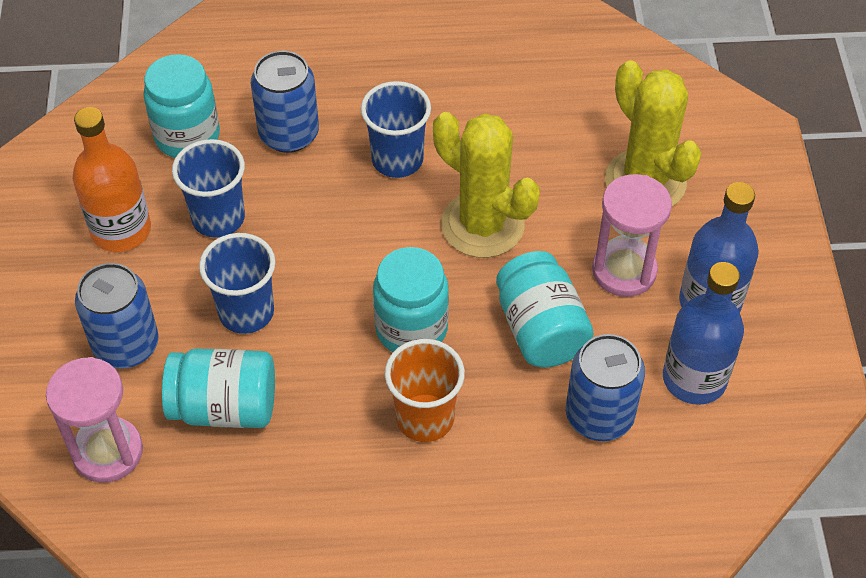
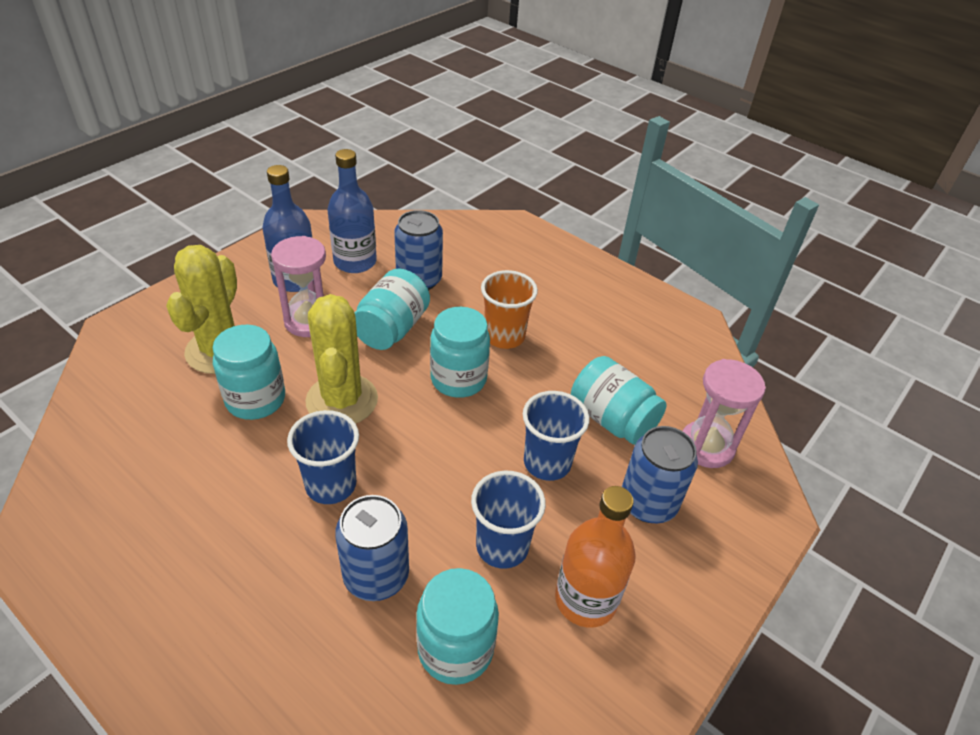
camera: 140 degrees left, 10 degrees down
(548, 169) = (255, 400): none -> turquoise jar

